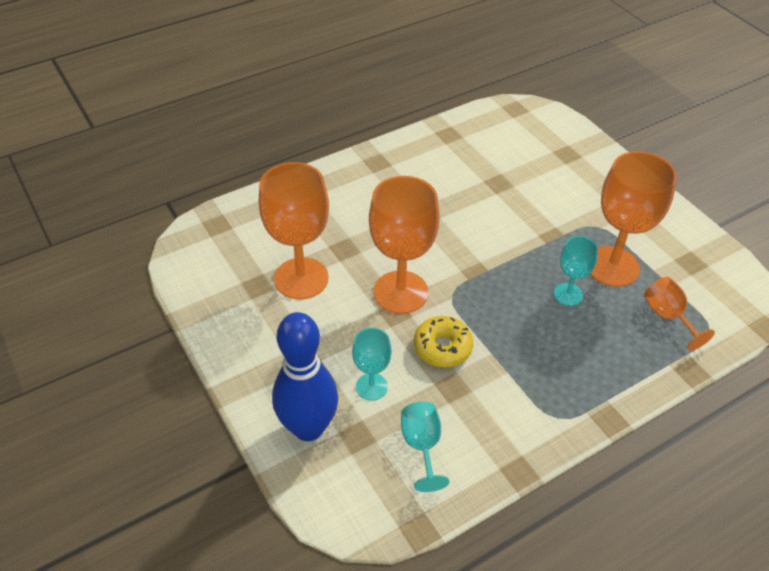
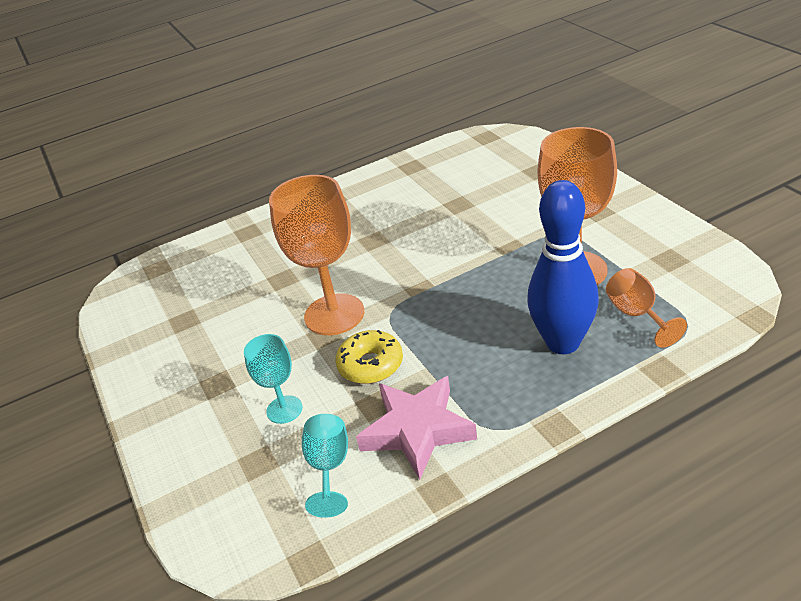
camera: 10 degrees right, 10 degrees down
(301, 278) = (231, 310): orange goblet -> none
(308, 427) = (206, 455): blue bowling pin -> blue bowling pin (563, 343)
(493, 414) = (417, 430): none -> pink star
(568, 294) = (521, 302): turquoise goblet -> none

